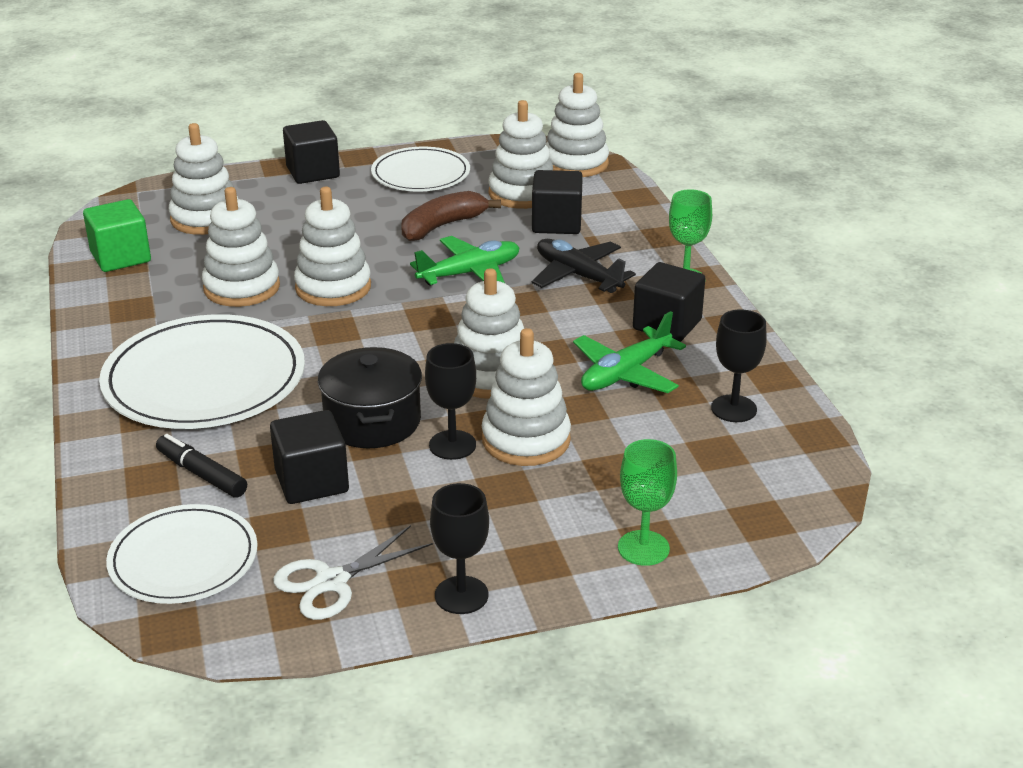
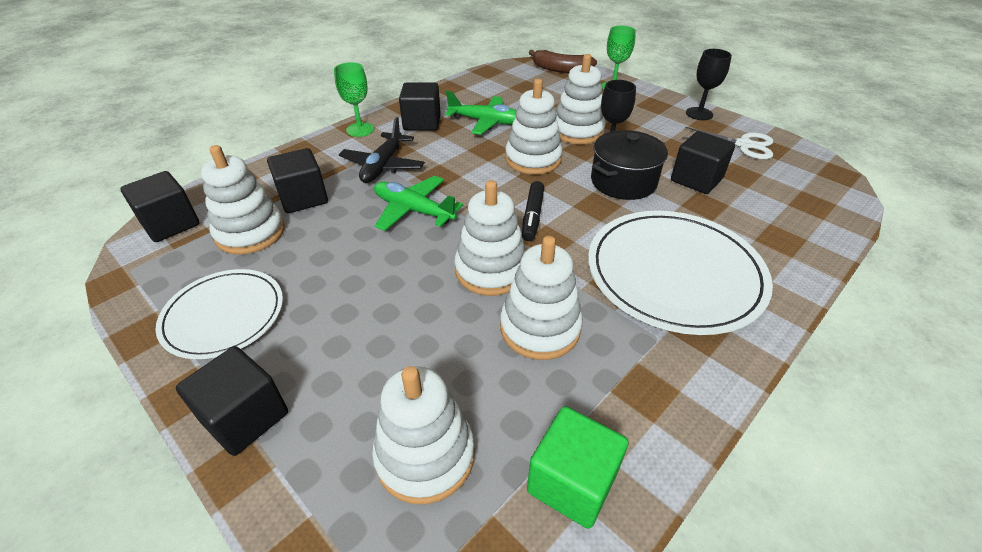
camera: 120 degrees left, 10 degrees up
(183, 559) = (804, 192): white plate -> none
(201, 474) = (749, 220): black marker -> black marker (532, 216)
(442, 226) = (340, 254): brown banana -> brown banana (560, 69)
(575, 163) = (171, 224): white stacking toy -> black cube
(733, 409) = (487, 90): black goblet -> none

